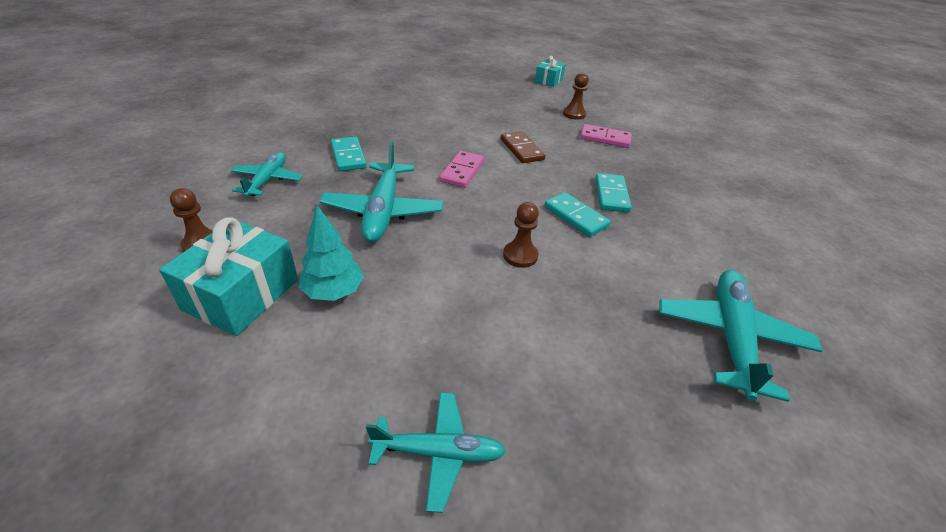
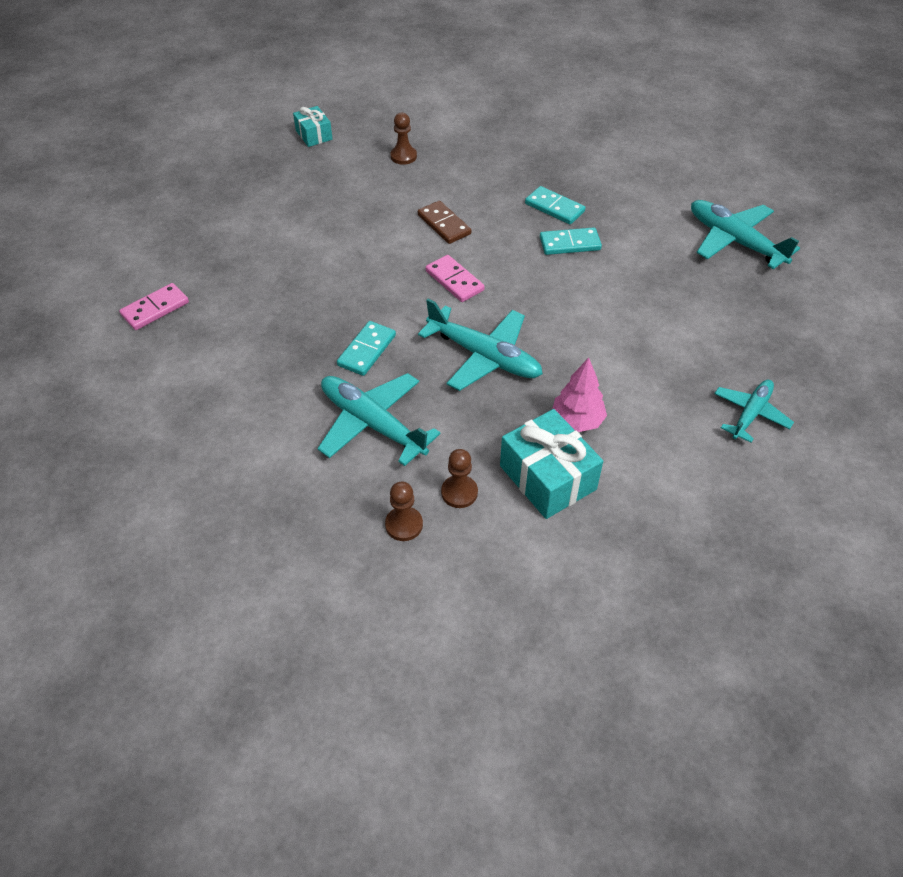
camera: 55 degrees left, 10 degrees up
(267, 180) = (373, 424): turquoise plane -> turquoise plane, size x1.59
(333, 291) = (577, 421): turquoise tree -> pink tree
(348, 156) = (367, 350): turquoise domino -> turquoise domino turned 75 degrees counterclockwise
(520, 255) = (598, 299): brown pawn -> brown pawn (404, 525)
(521, 149) = (444, 224): brown domino -> brown domino turned 45 degrees clockwise
(605, 138) = (464, 161): pink domino -> pink domino (155, 309)

